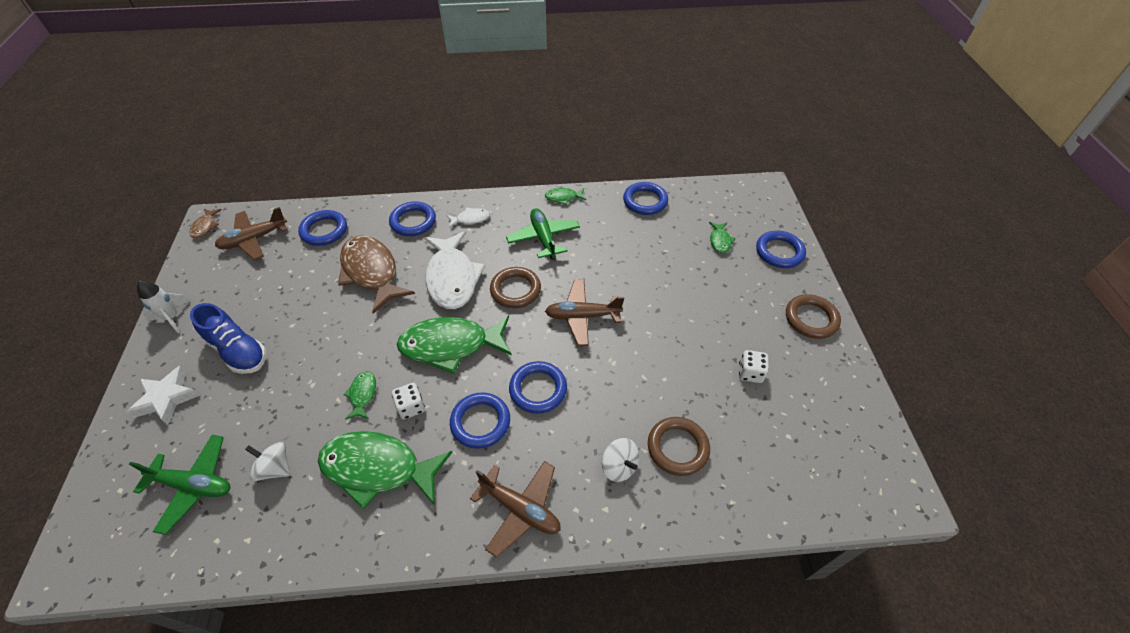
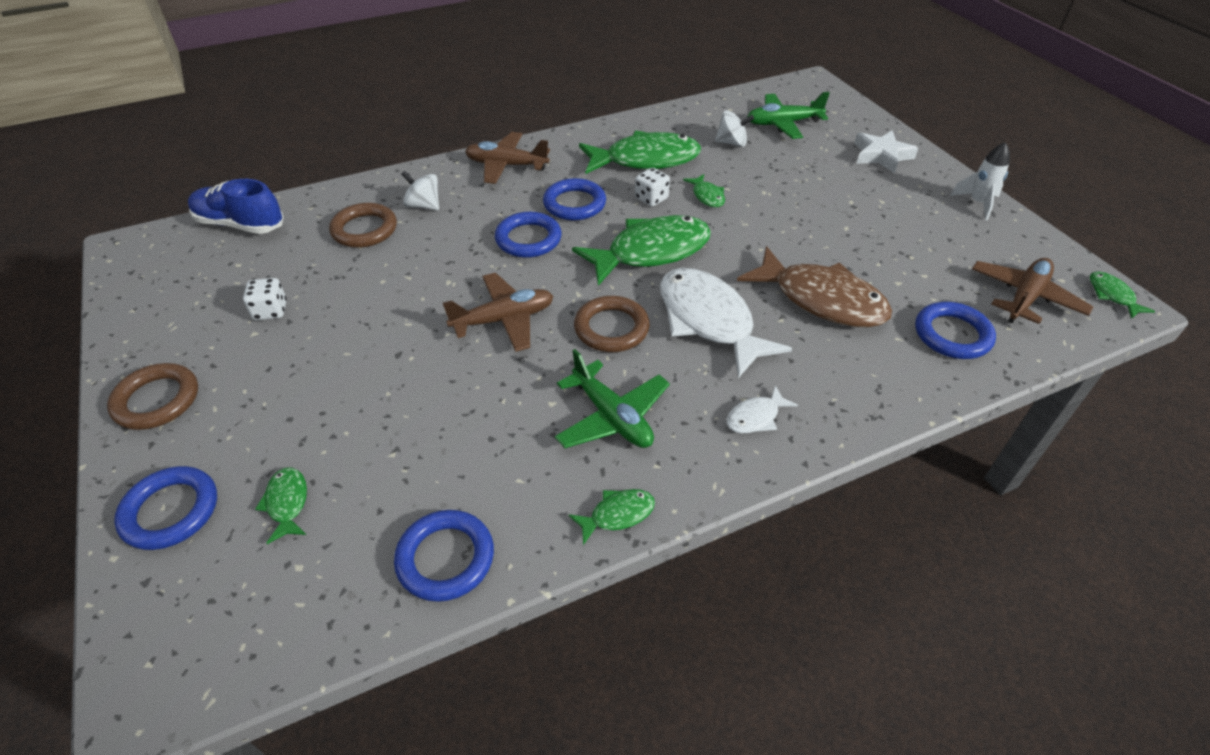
camera: 160 degrees right, 5 degrees down
(205, 227) = (1112, 295): brown fish -> green fish
(238, 351) = (869, 196): blue shoe -> blue shoe (240, 224)
(413, 221) = (841, 385): blue ring -> none

